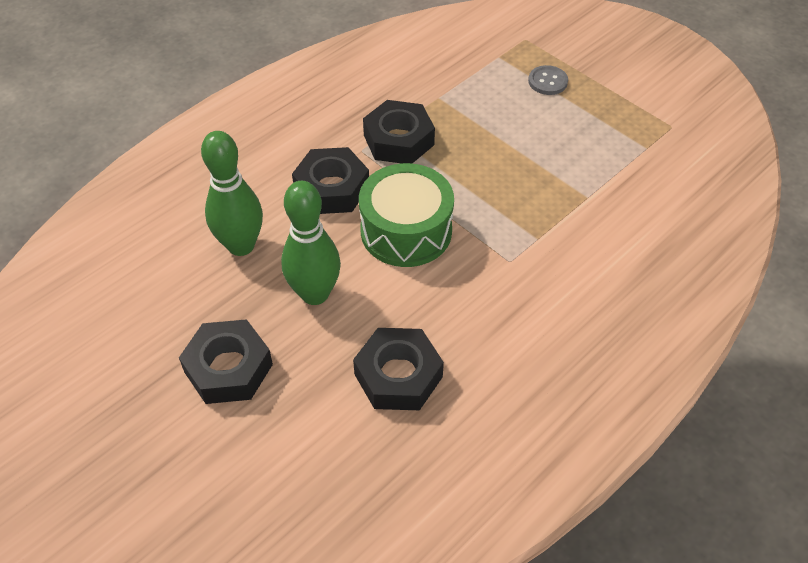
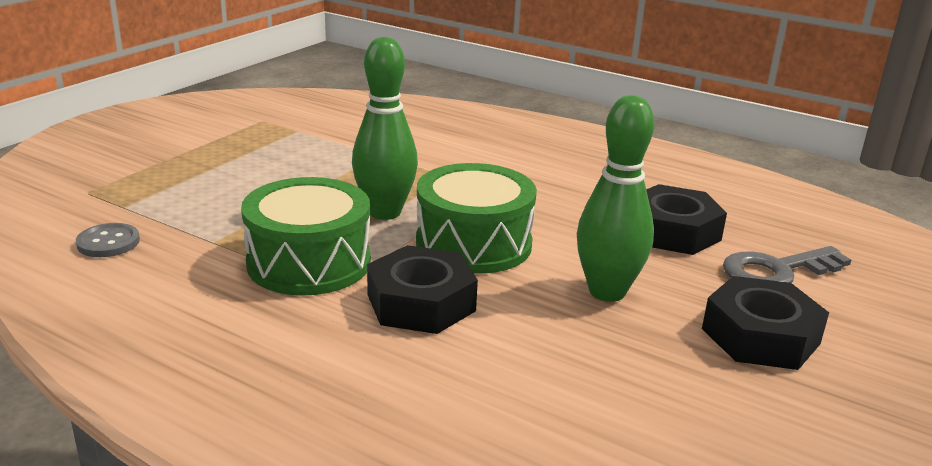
camera: 105 degrees left, 25 degrees down
(241, 245) = (565, 363): green bowling pin -> green bowling pin (385, 212)
(311, 428) = (777, 271): none -> grey key
(398, 140) = (309, 262): black nut -> green drum
(547, 81) = (183, 176): grey button -> grey button (108, 242)

